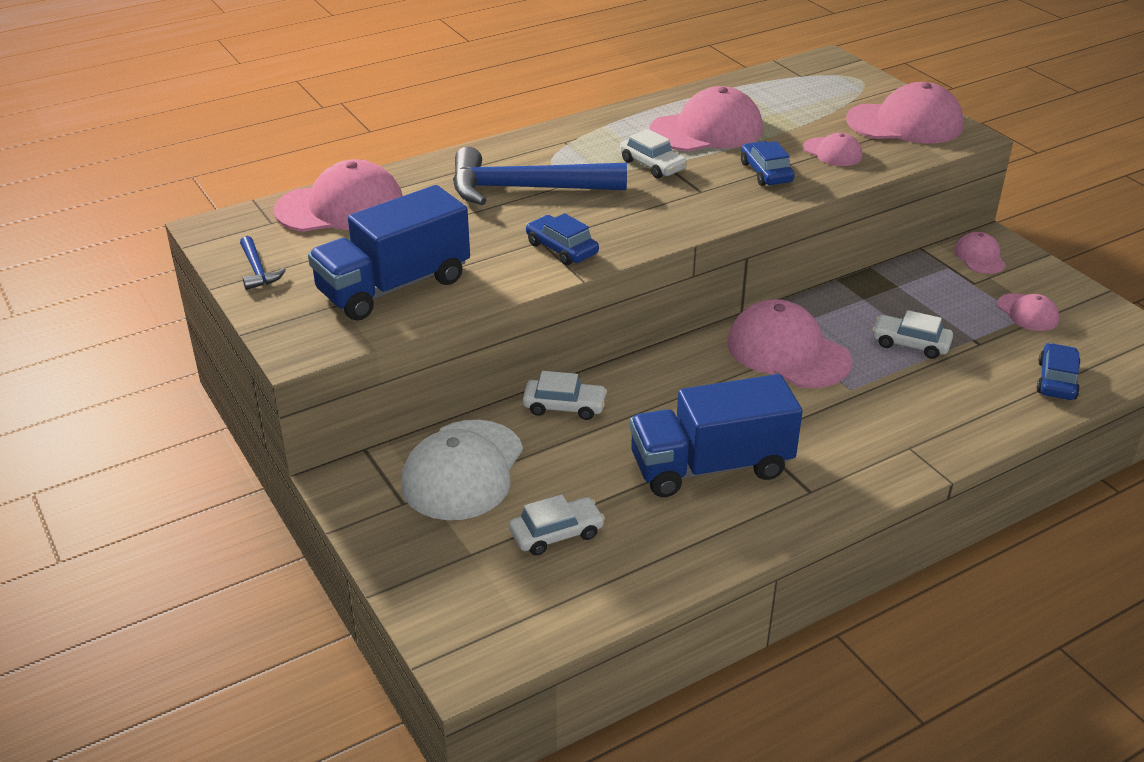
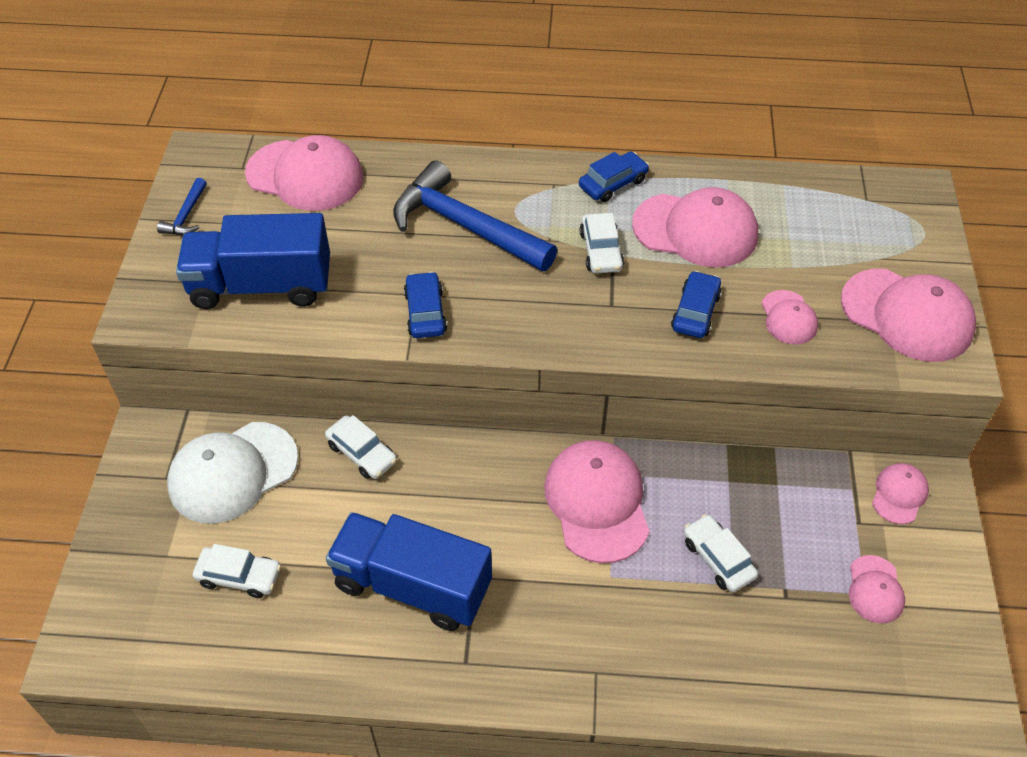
camera: 35 degrees right, 15 degrees up
(1056, 380) = (816, 686): blue car -> blue car (613, 183)

